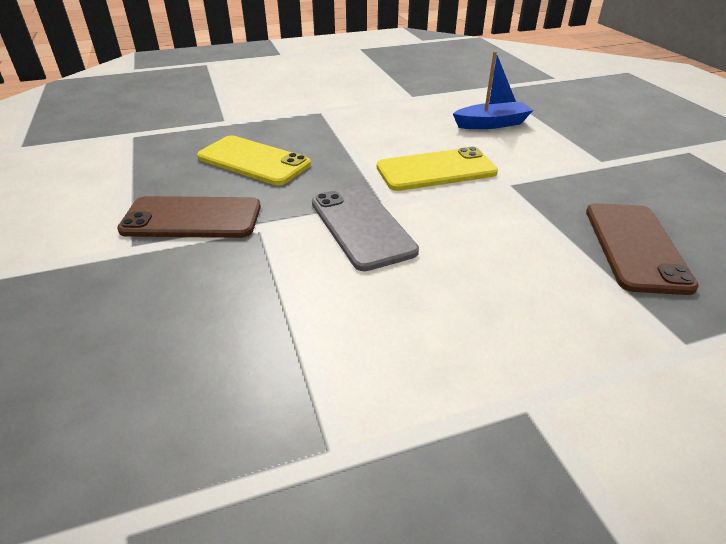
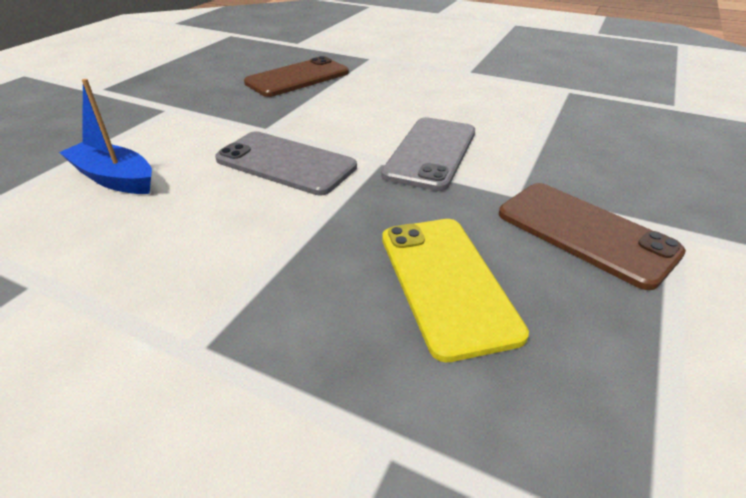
camera: 135 degrees left, 0 degrees up
(436, 170) = (286, 163): yellow phone -> grey phone

